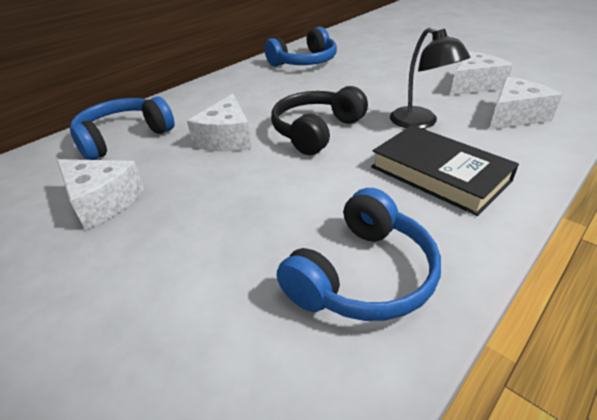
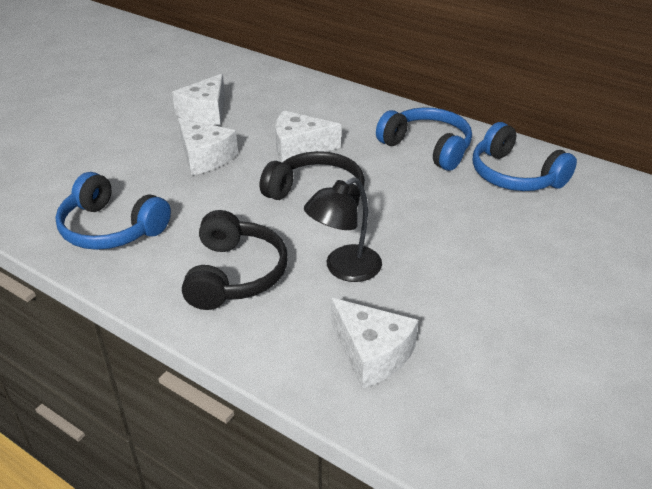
camera: 80 degrees right, 0 degrees up
(123, 137) = (298, 98): blue headphones -> blue headphones (427, 148)
(439, 174) = (235, 274): black book -> black headphones
(474, 85) = (472, 330): white cheese -> white cheese (205, 157)

